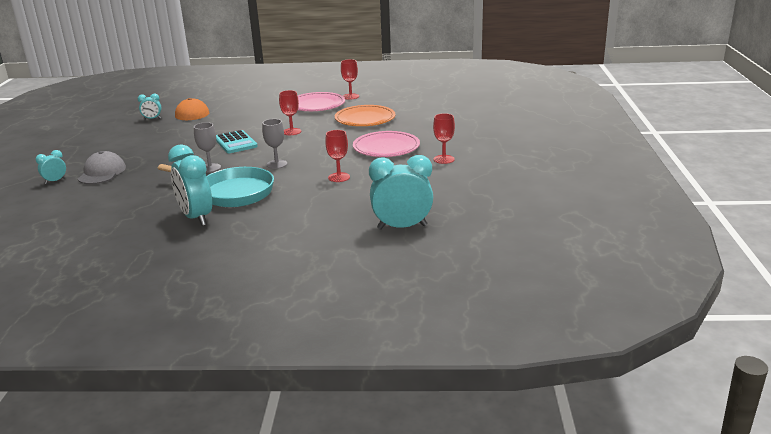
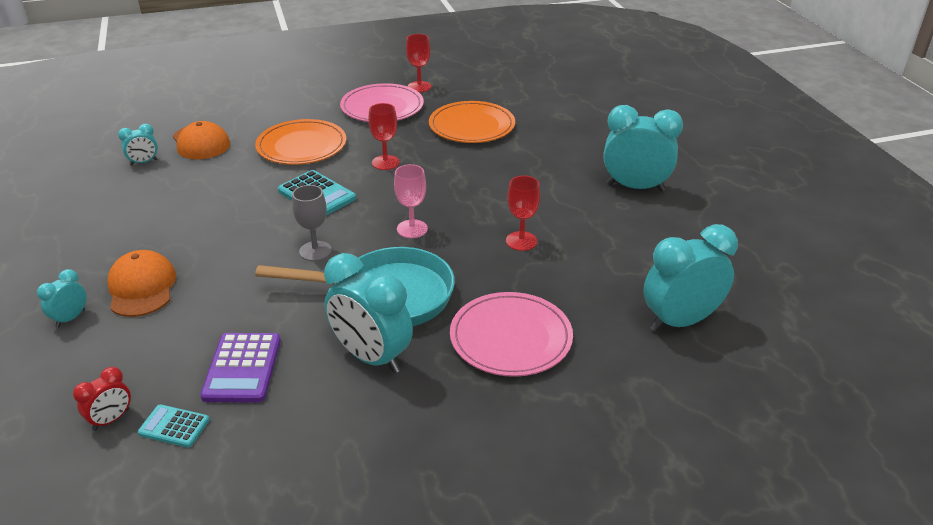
camera: 20 degrees left, 10 degrees up
(39, 224) = (111, 419): none -> red clock
(67, 231) = (174, 426): none -> turquoise calculator
(102, 173) = (142, 287): grey cap -> orange cap
(123, 213) = (242, 368): none -> purple calculator
(248, 119) = (301, 146): none -> orange plate
(277, 164) = (412, 229): grey goblet -> pink goblet
(386, 147) = (542, 175): pink plate -> pink plate (510, 338)
(444, 159) = (635, 187): red goblet -> turquoise clock

